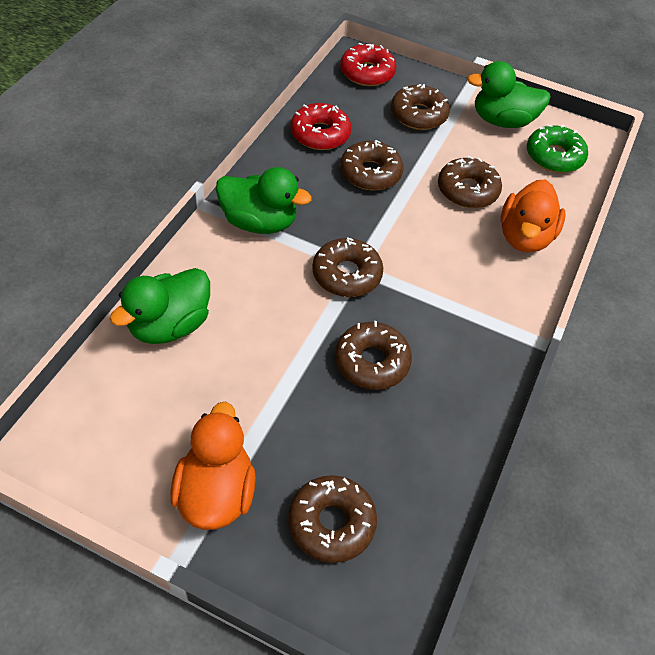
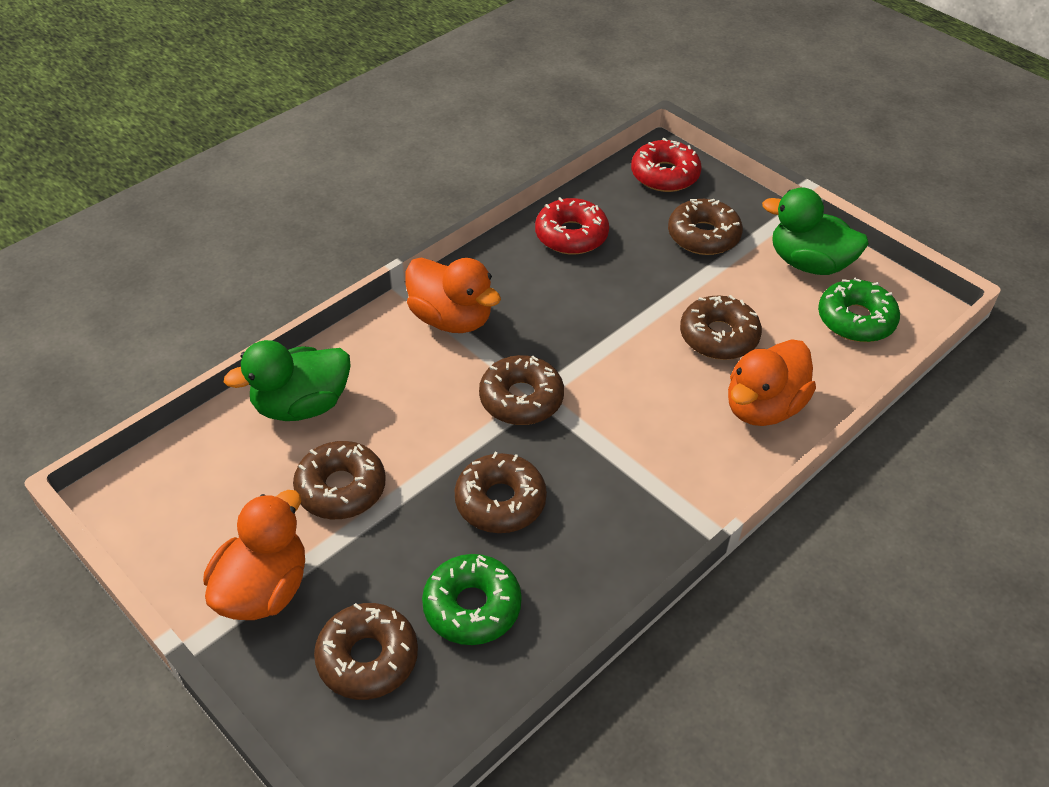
camera: 25 degrees right, 5 degrees down
(259, 222) = (451, 319): green duck -> orange duck
(370, 173) = (608, 291): brown donut -> brown donut (341, 488)
(392, 454) = (472, 607): none -> green donut

